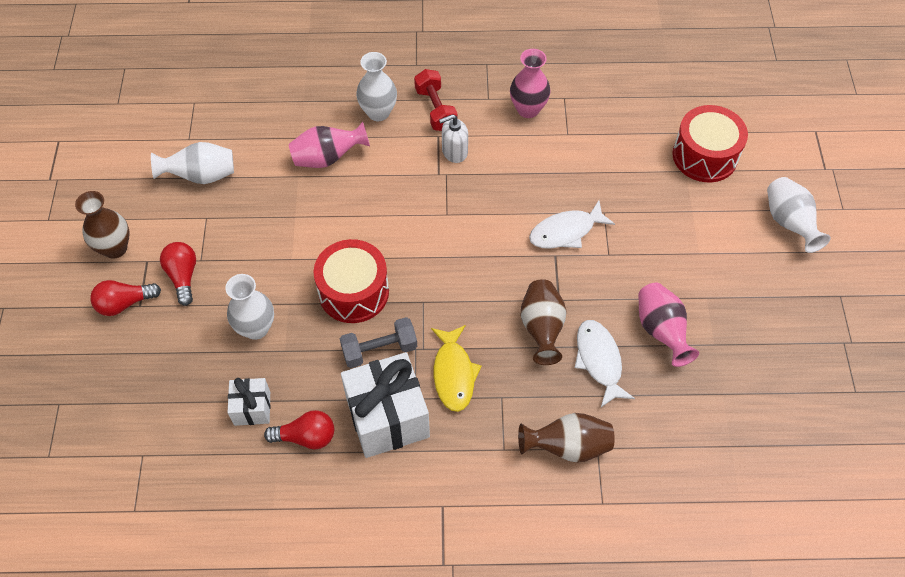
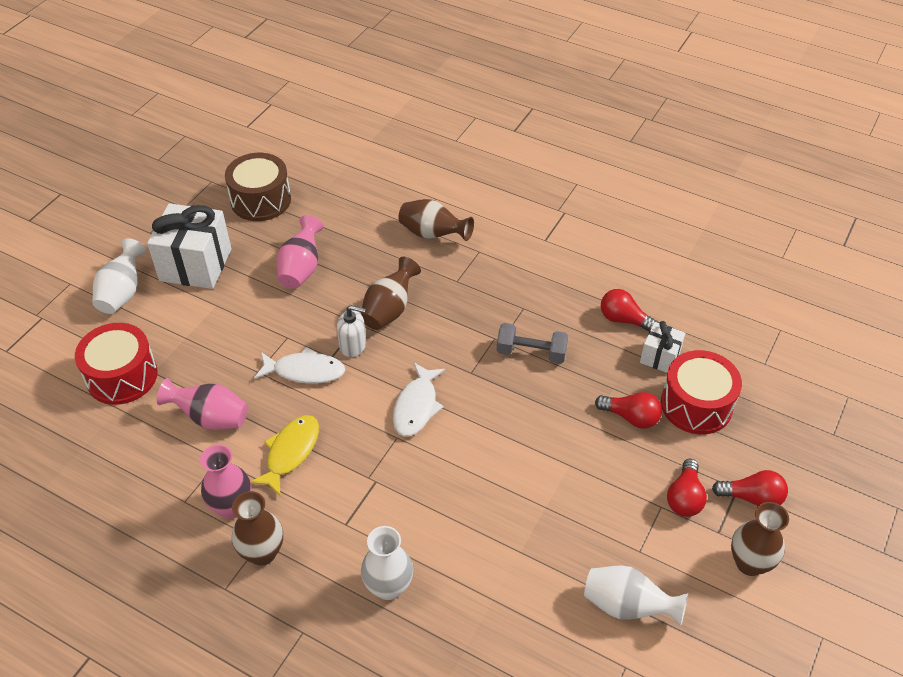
camera: 150 degrees left, 10 degrees down
(256, 328) = (631, 417): white vase -> red light bulb
(328, 158) = (476, 557): pink vase -> pink vase (210, 418)
(353, 292) = (527, 408): red drum -> red drum (696, 405)
(387, 418) = (553, 305): white gift -> white gift (196, 265)
(435, 109) = (324, 557): red dumbbell -> none
(453, 374) = (482, 310): yellow fish -> yellow fish (290, 452)
(454, 151) = (342, 497): white soap dispenser -> white soap dispenser (353, 345)
(480, 93) = (262, 553): none -> brown vase
(599, 360) = (365, 271): white fish -> white fish (416, 406)
(780, 394) = (261, 200): none -> brown drum

